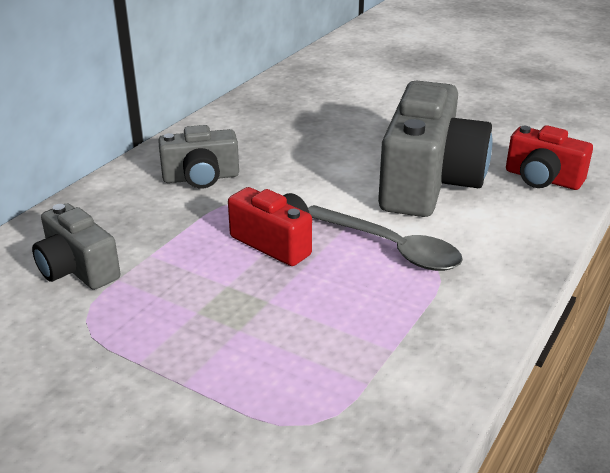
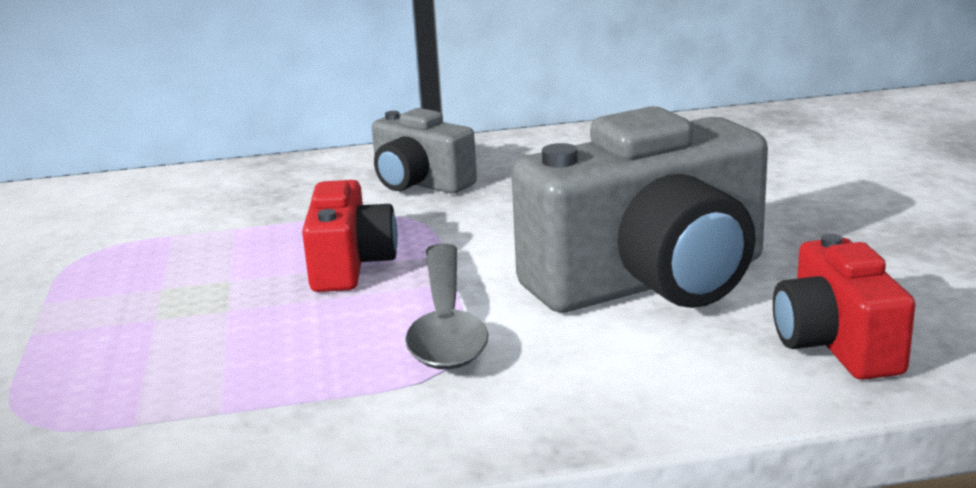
camera: 50 degrees right, 10 degrees down
(77, 269) = (165, 214): grey camera -> none

